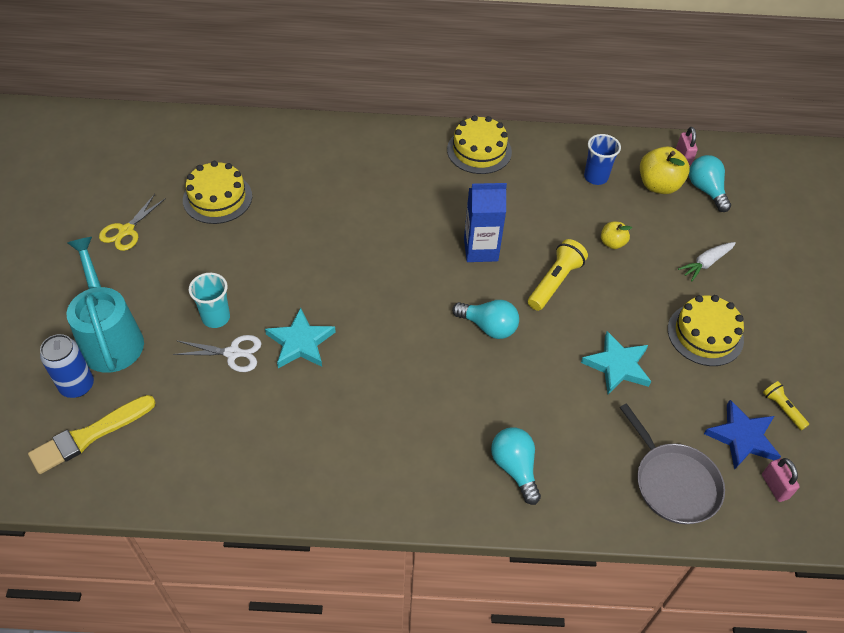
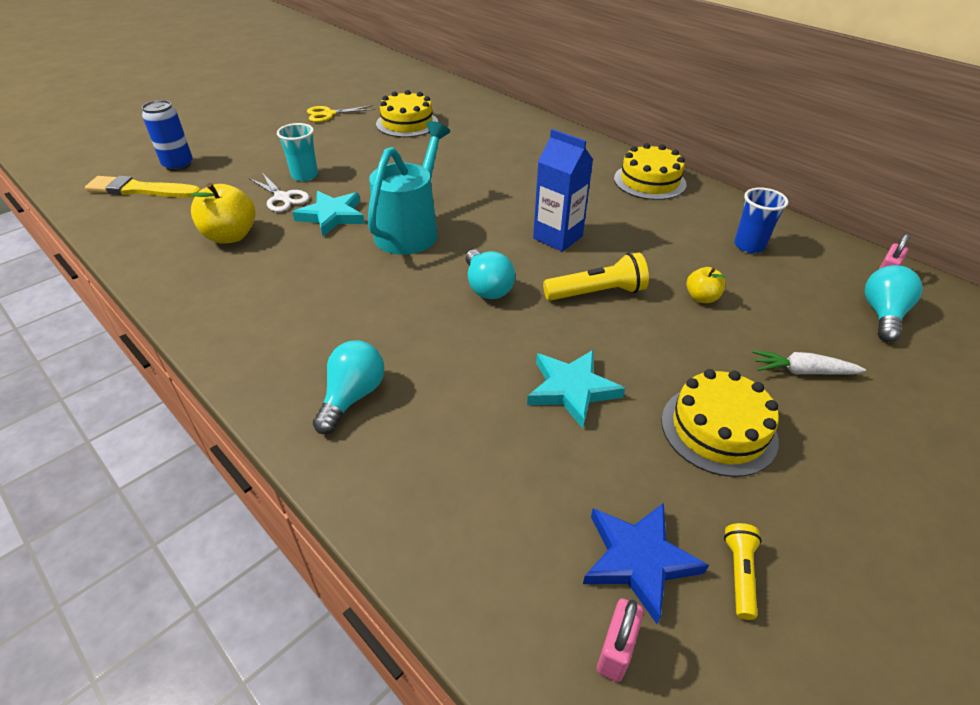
camera: 45 degrees right, 10 degrees down
(110, 337) = (234, 154): turquoise watering can -> turquoise watering can (411, 230)
(658, 185) = (820, 283): yellow apple -> yellow apple (230, 236)
(673, 483) = (488, 534): grey pan -> none

